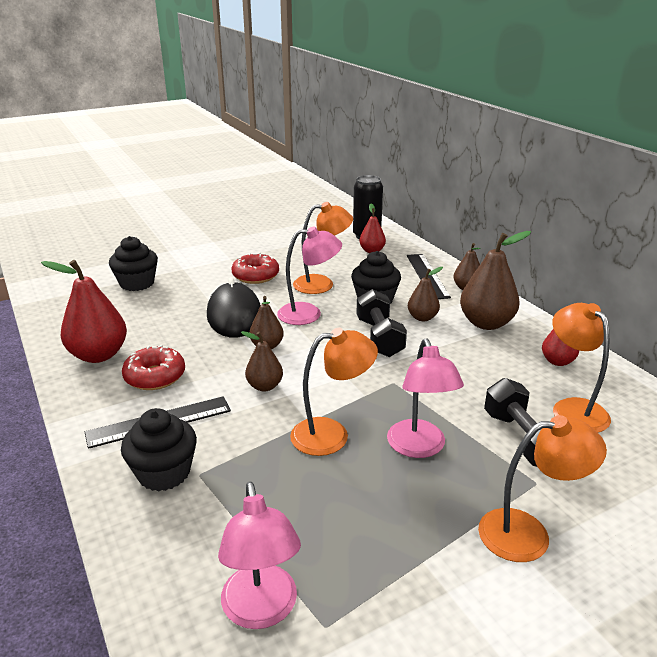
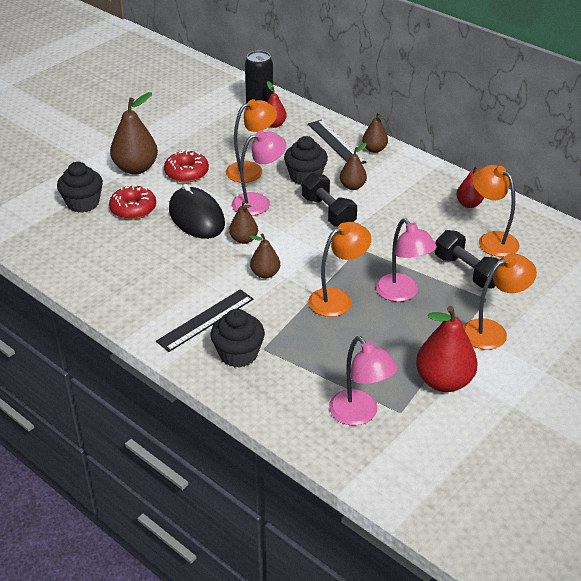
camera: 20 degrees left, 10 degrees up
(99, 355) = (110, 279): red pear -> red pear (444, 381)
(155, 376) = (173, 286): red donut -> red donut (133, 209)
(486, 323) = (404, 181): brown pear -> brown pear (136, 168)

